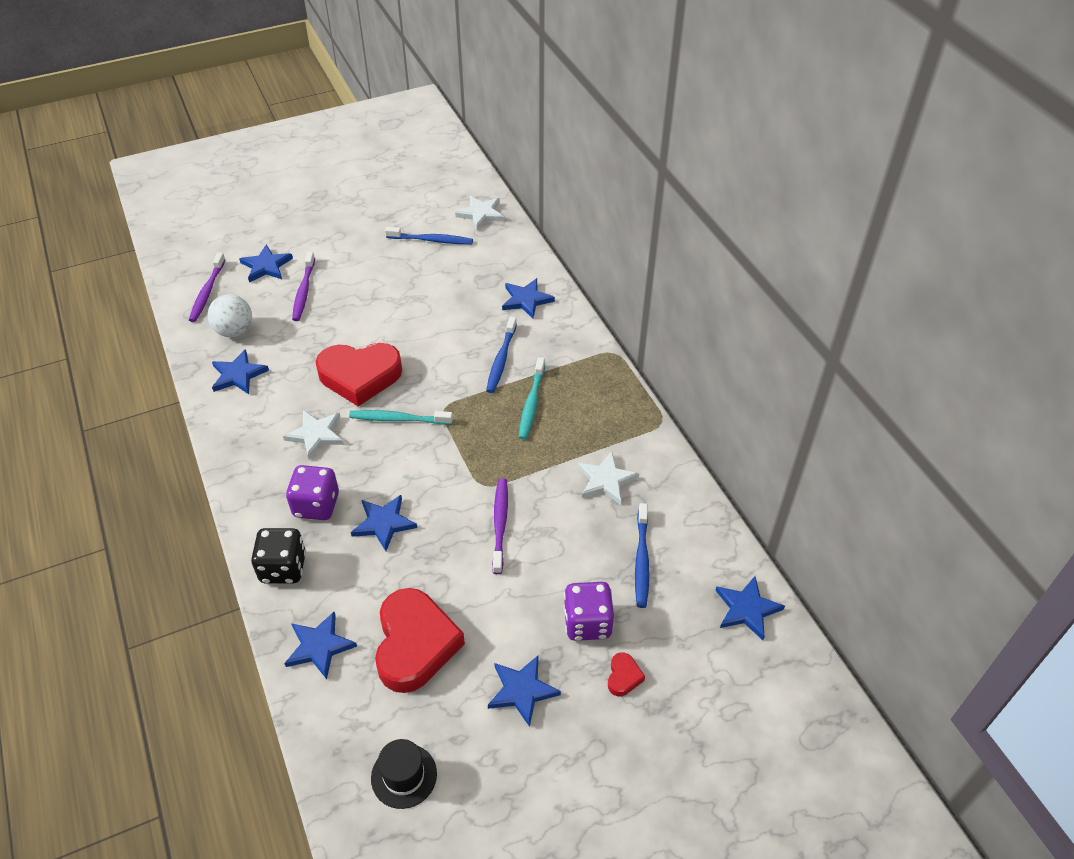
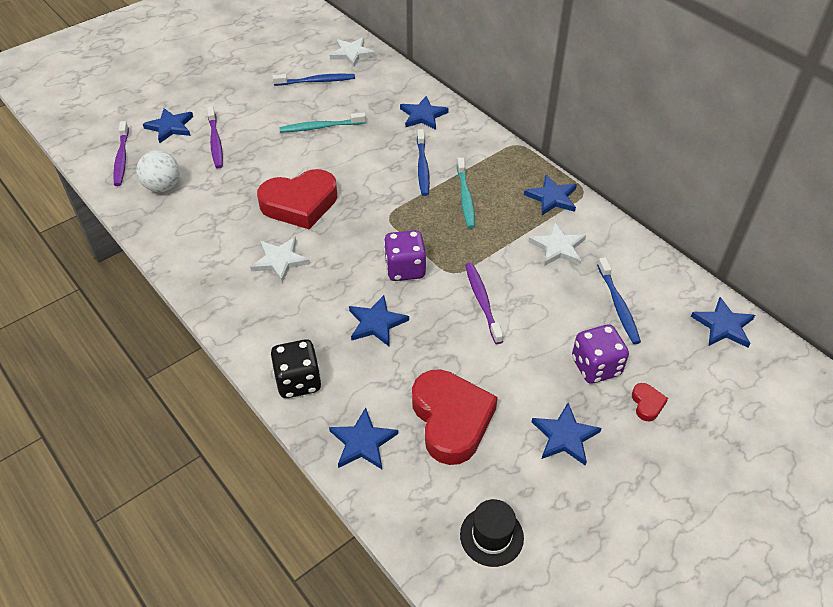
camera: 15 degrees left, 0 degrees up
(238, 375) = (182, 223): blue star -> blue star (552, 197)
(316, 505) = (306, 320): purple dice -> purple dice (405, 269)
(399, 419) = (352, 233): turquoise toothbrush -> turquoise toothbrush (321, 127)

